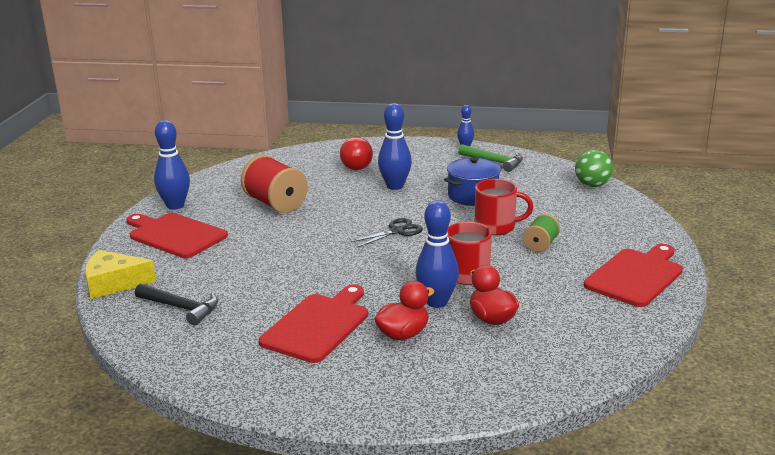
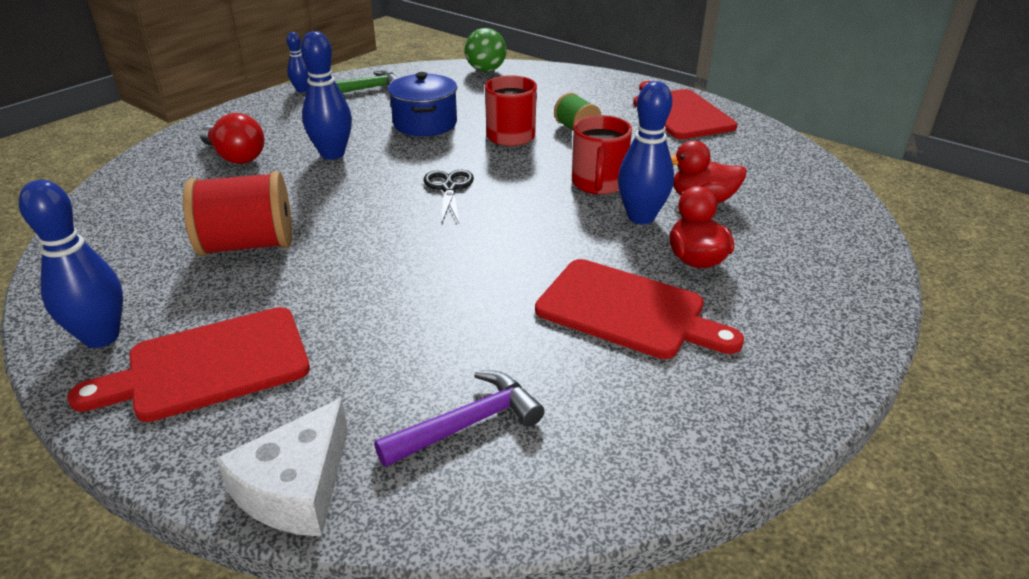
camera: 60 degrees left, 10 degrees up
(113, 283) = (296, 488): yellow cheese -> white cheese
(181, 308) = (468, 424): black hammer -> purple hammer
(318, 325) = (628, 311): red cutting board -> red cutting board turned 150 degrees clockwise

